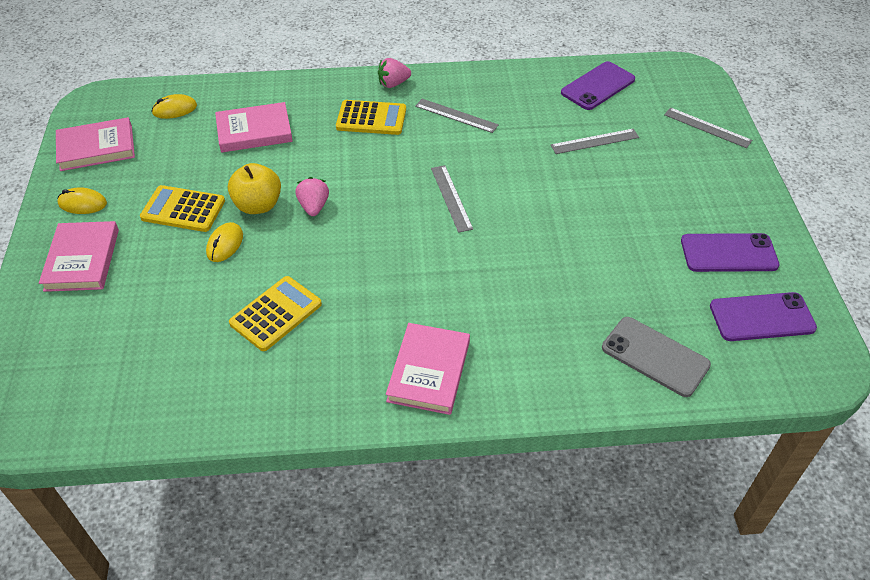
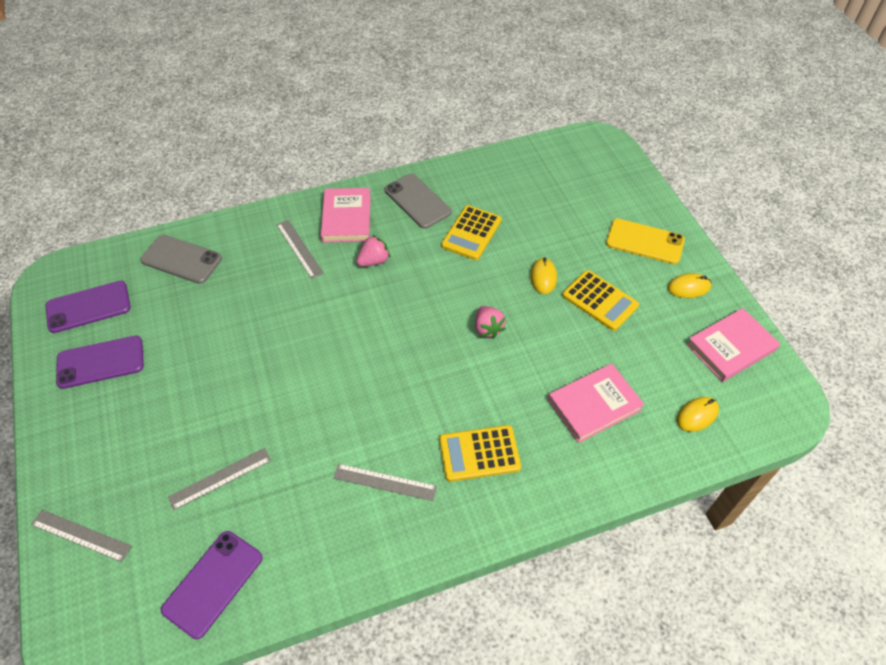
camera: 165 degrees right, 5 degrees up
(82, 259) = (644, 242): pink book -> yellow phone
(183, 209) = (600, 301): yellow calculator -> yellow calculator turned 45 degrees clockwise
(258, 205) = (538, 319): yellow apple -> none
(324, 376) = (417, 201): none -> grey phone
(393, 83) = (475, 520): pink strawberry -> pink strawberry (374, 261)
(451, 198) = (364, 366): grey ruler -> grey ruler (299, 248)

